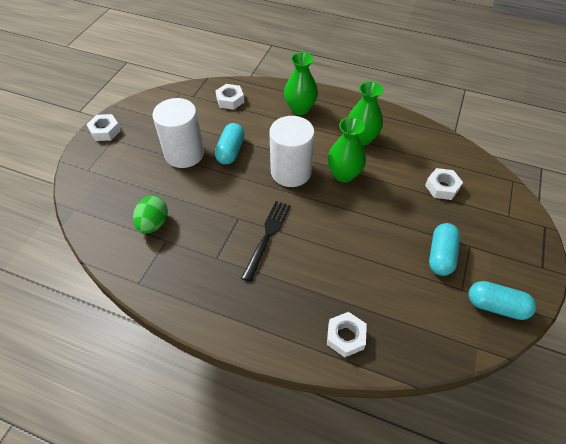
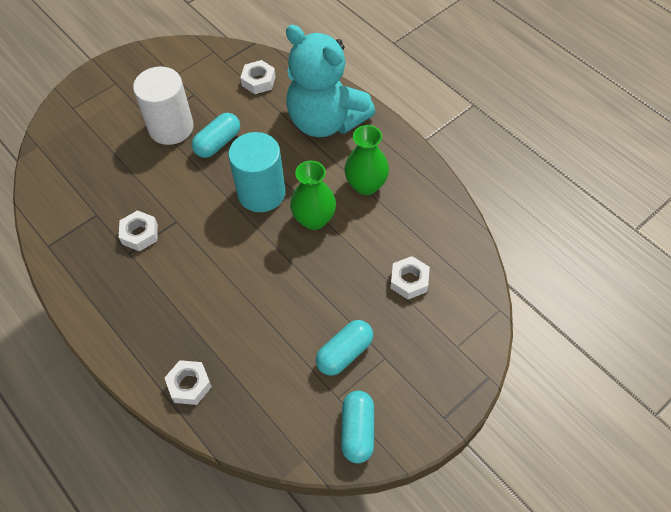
camera: 30 degrees right, 5 degrees up
(105, 131) = (113, 70): white nut -> white nut (140, 234)
(153, 224) = (95, 192): green egg -> none
(267, 236) = (189, 252): black fork -> none
(291, 172) = (261, 193): white cylinder -> turquoise cylinder
(300, 109) = (326, 121): green vase -> turquoise teddy bear
(496, 306) = (357, 431): turquoise capsule -> turquoise capsule turned 45 degrees clockwise

